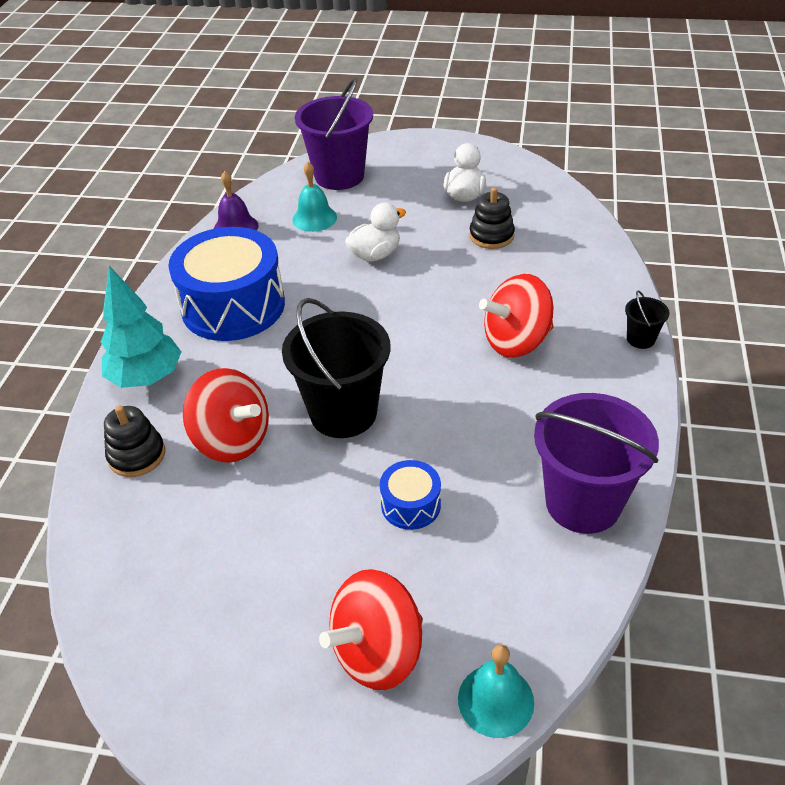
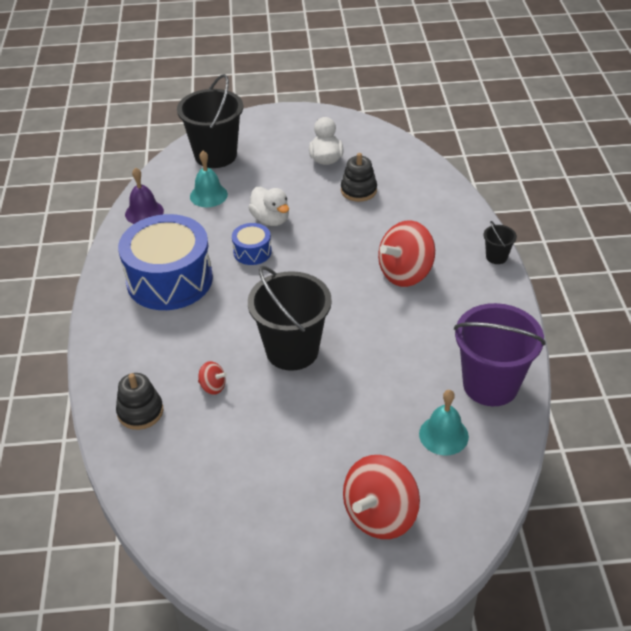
camera: 15 degrees left, 0 degrees up
(147, 378) = (122, 350): turquoise tree -> none
(232, 440) = (213, 386): red spinning top -> red spinning top, size x0.46
(339, 176) = (215, 155): purple bucket -> black bucket
(375, 255) = (270, 219): white duck -> white duck turned 105 degrees clockwise
(411, 505) = (368, 409): blue drum -> blue drum (252, 252)
(495, 700) = (472, 529): turquoise bell -> turquoise bell (443, 435)

